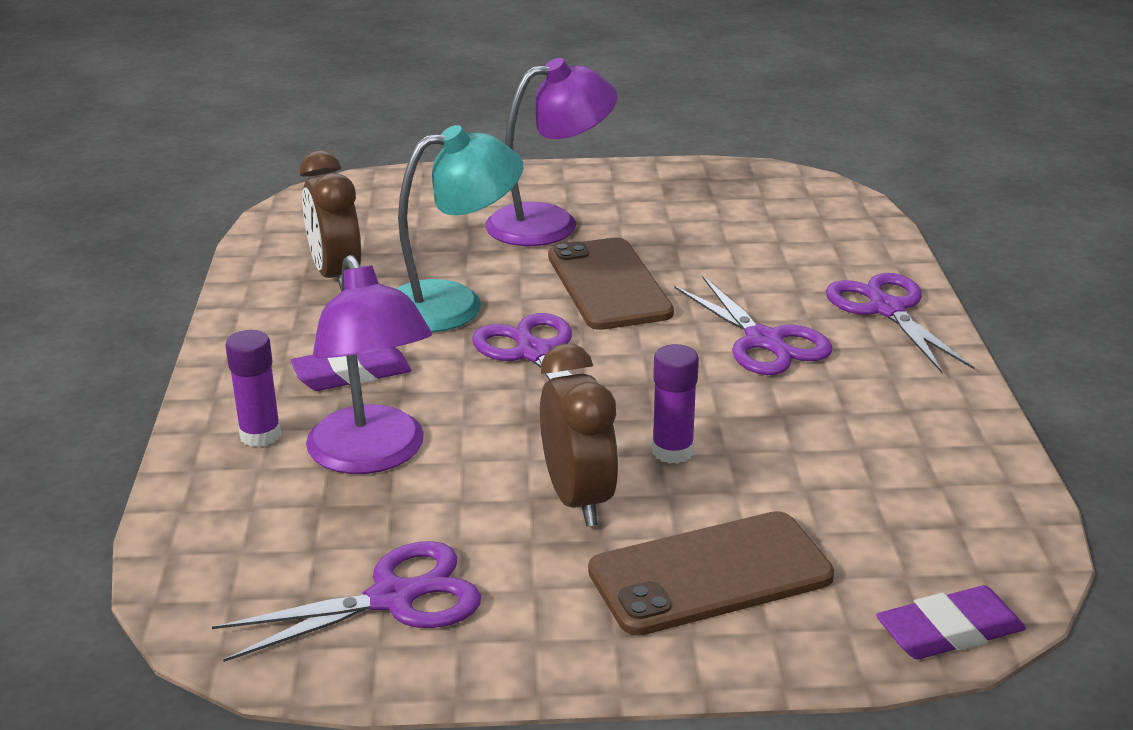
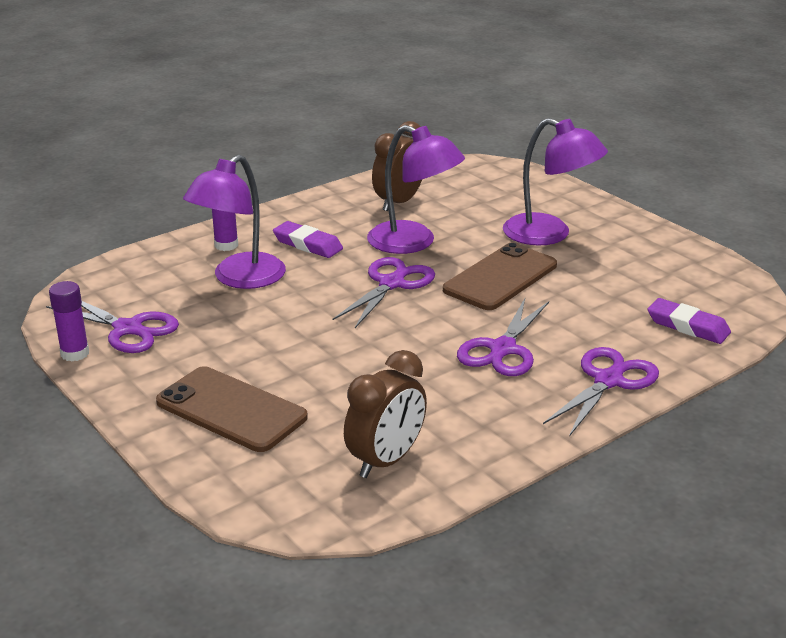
camera: 55 degrees right, 0 degrees up
(453, 304) = (413, 242): turquoise lamp -> purple lamp
(578, 499) = (261, 347): brown clock -> brown clock (386, 461)
(672, 451) = (339, 359): purple glue stick -> purple glue stick (75, 353)
(949, 631) = (250, 507): purple eraser -> purple eraser (687, 326)

